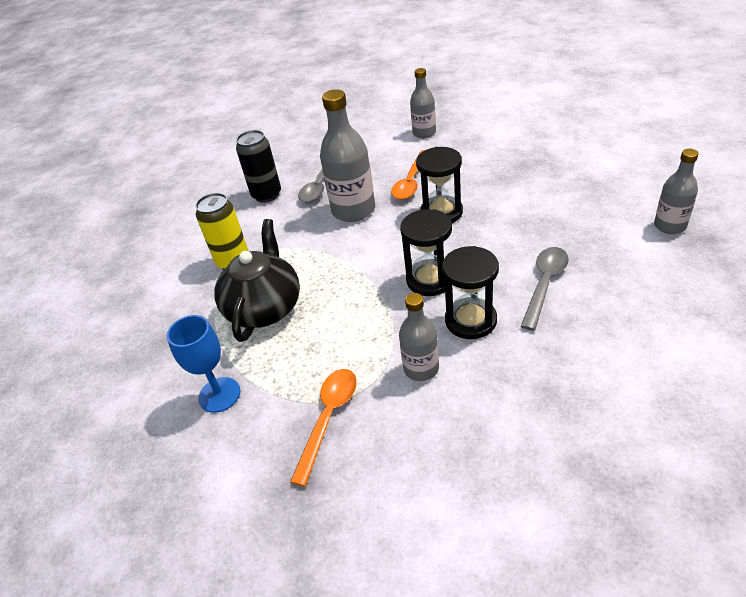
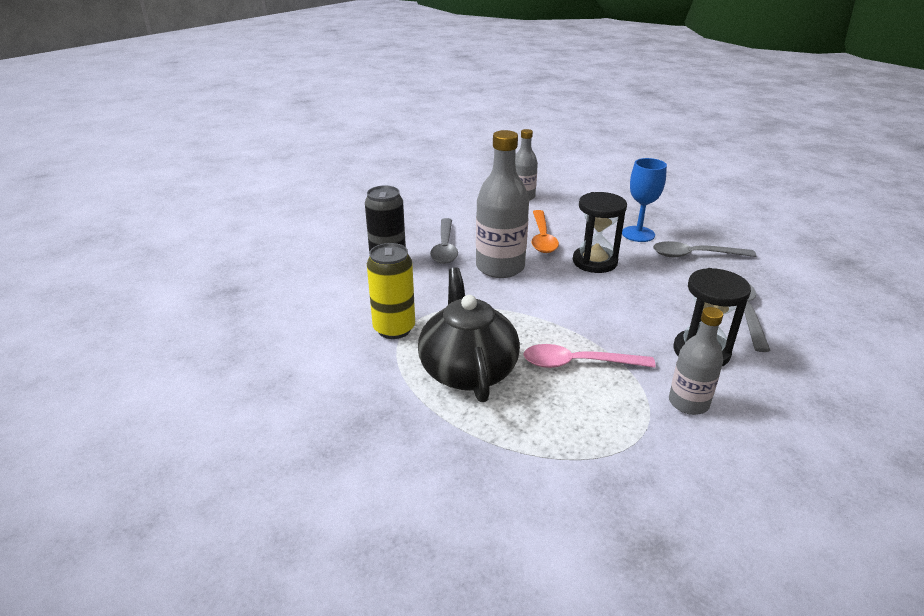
camera: 25 degrees left, 10 degrees down
(219, 395) = (478, 470): blue goblet -> blue goblet (638, 234)
(328, 418) = (629, 469): orange spoon -> none
(355, 315) = (578, 363): none -> pink spoon
(430, 280) = (631, 321): black hourglass -> none
(545, 214) = (695, 255): none -> grey spoon
(669, 226) = (808, 255): grey bottle -> none

